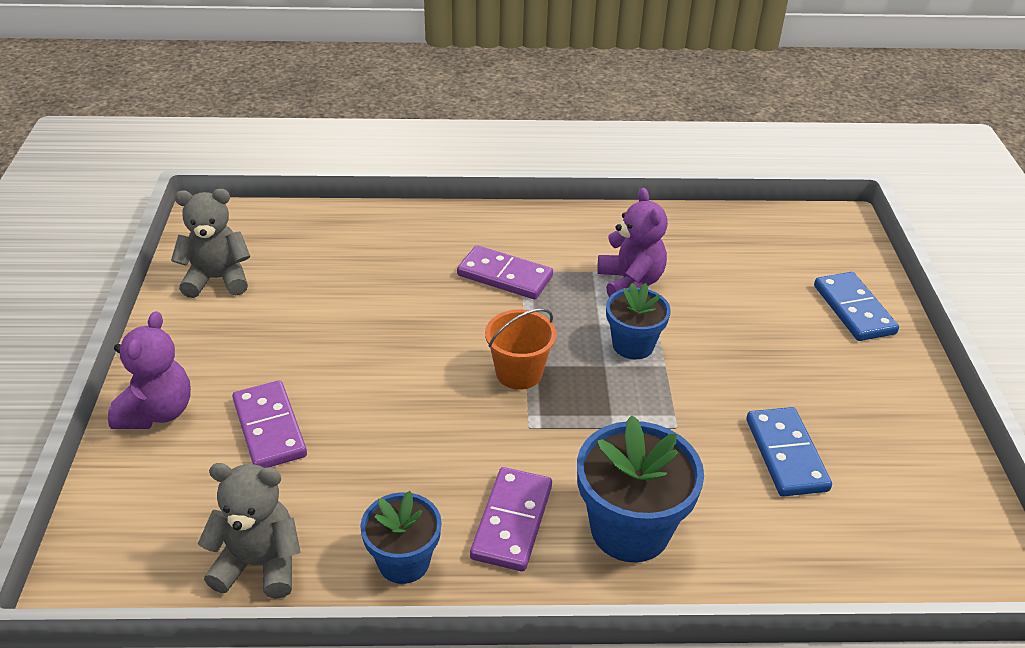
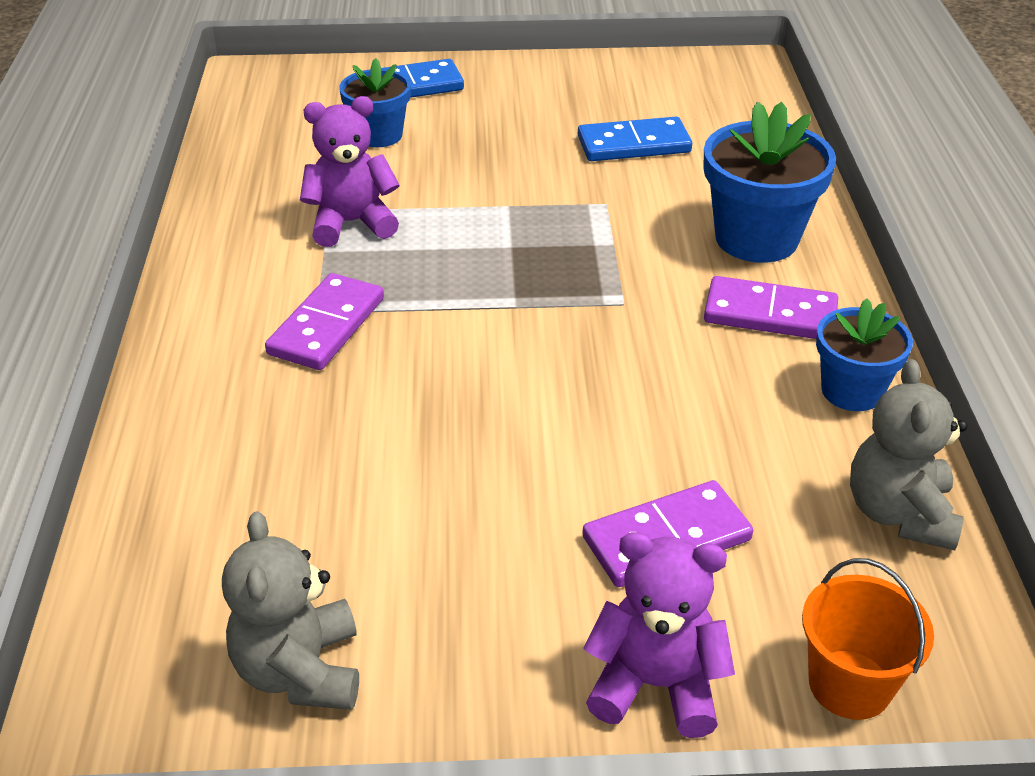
camera: 90 degrees left, 0 degrees up
(519, 373) = (529, 311): orange bucket -> orange bucket (849, 684)
(633, 345) = (473, 226): blue flower pot -> blue flower pot (379, 135)

